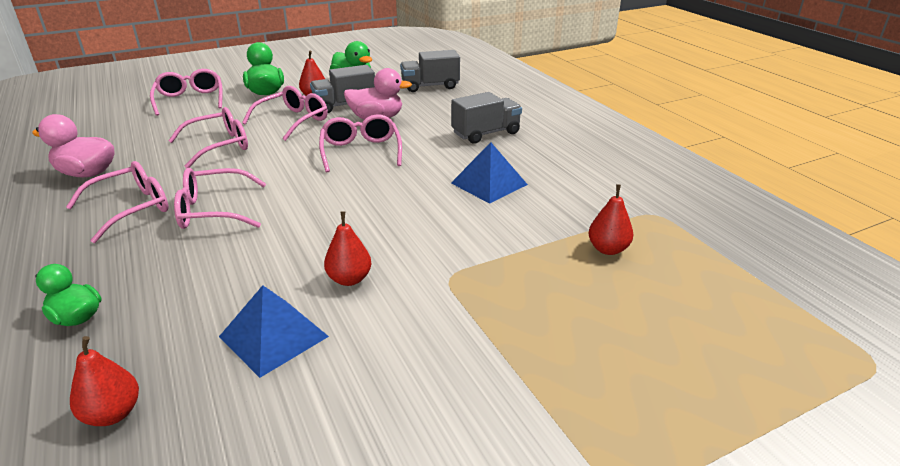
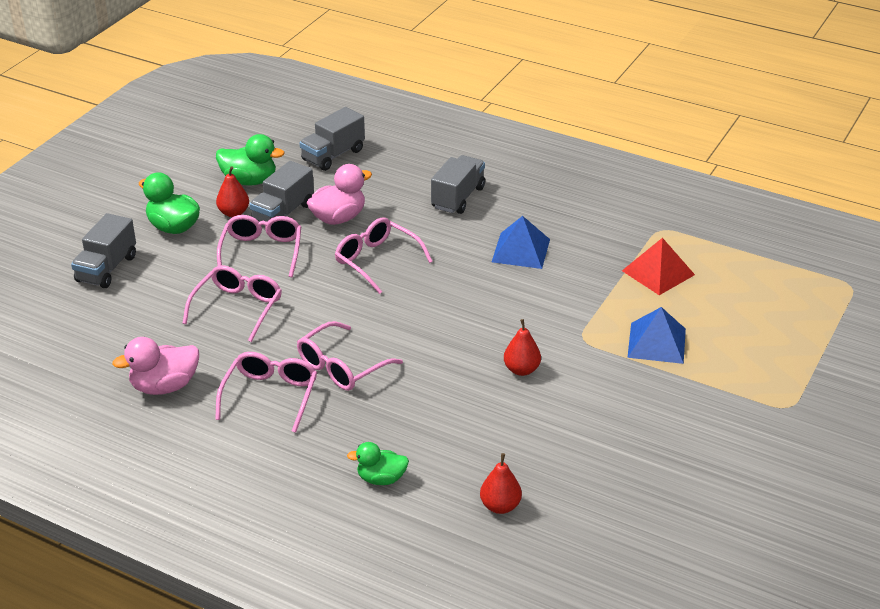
camera: 35 degrees left, 5 degrees up
(190, 100) = (107, 269): pink glasses -> grey truck
(273, 336) = (526, 425): blue pyramid -> blue pyramid (656, 342)
(608, 249) = (658, 272): red pear -> red pyramid

